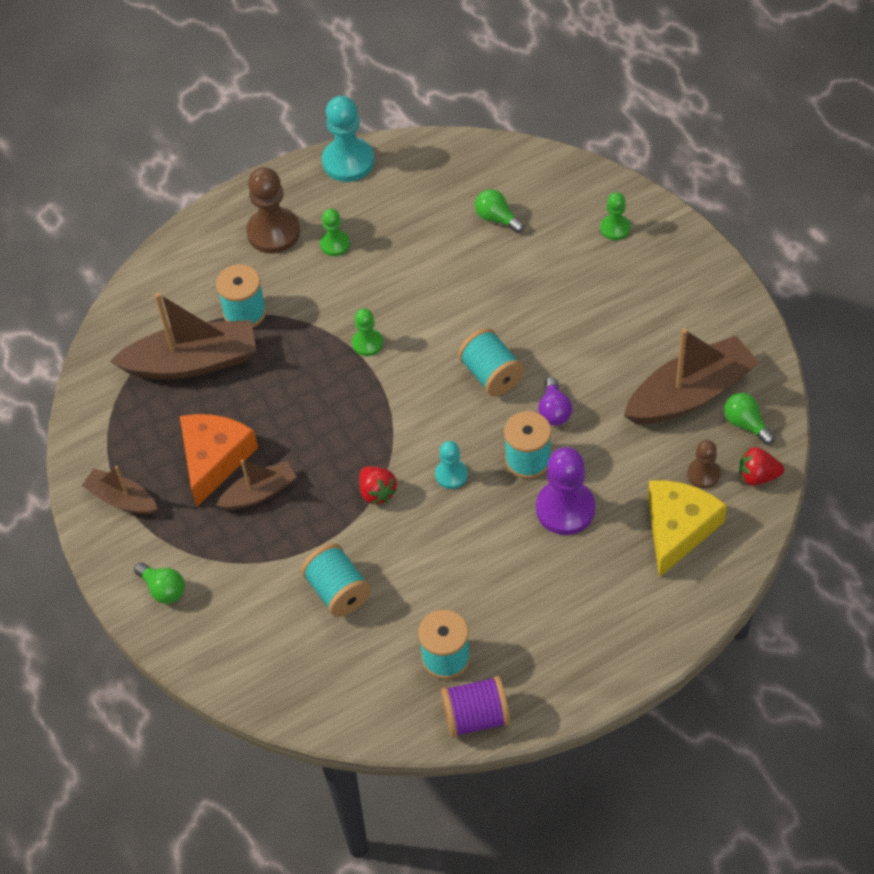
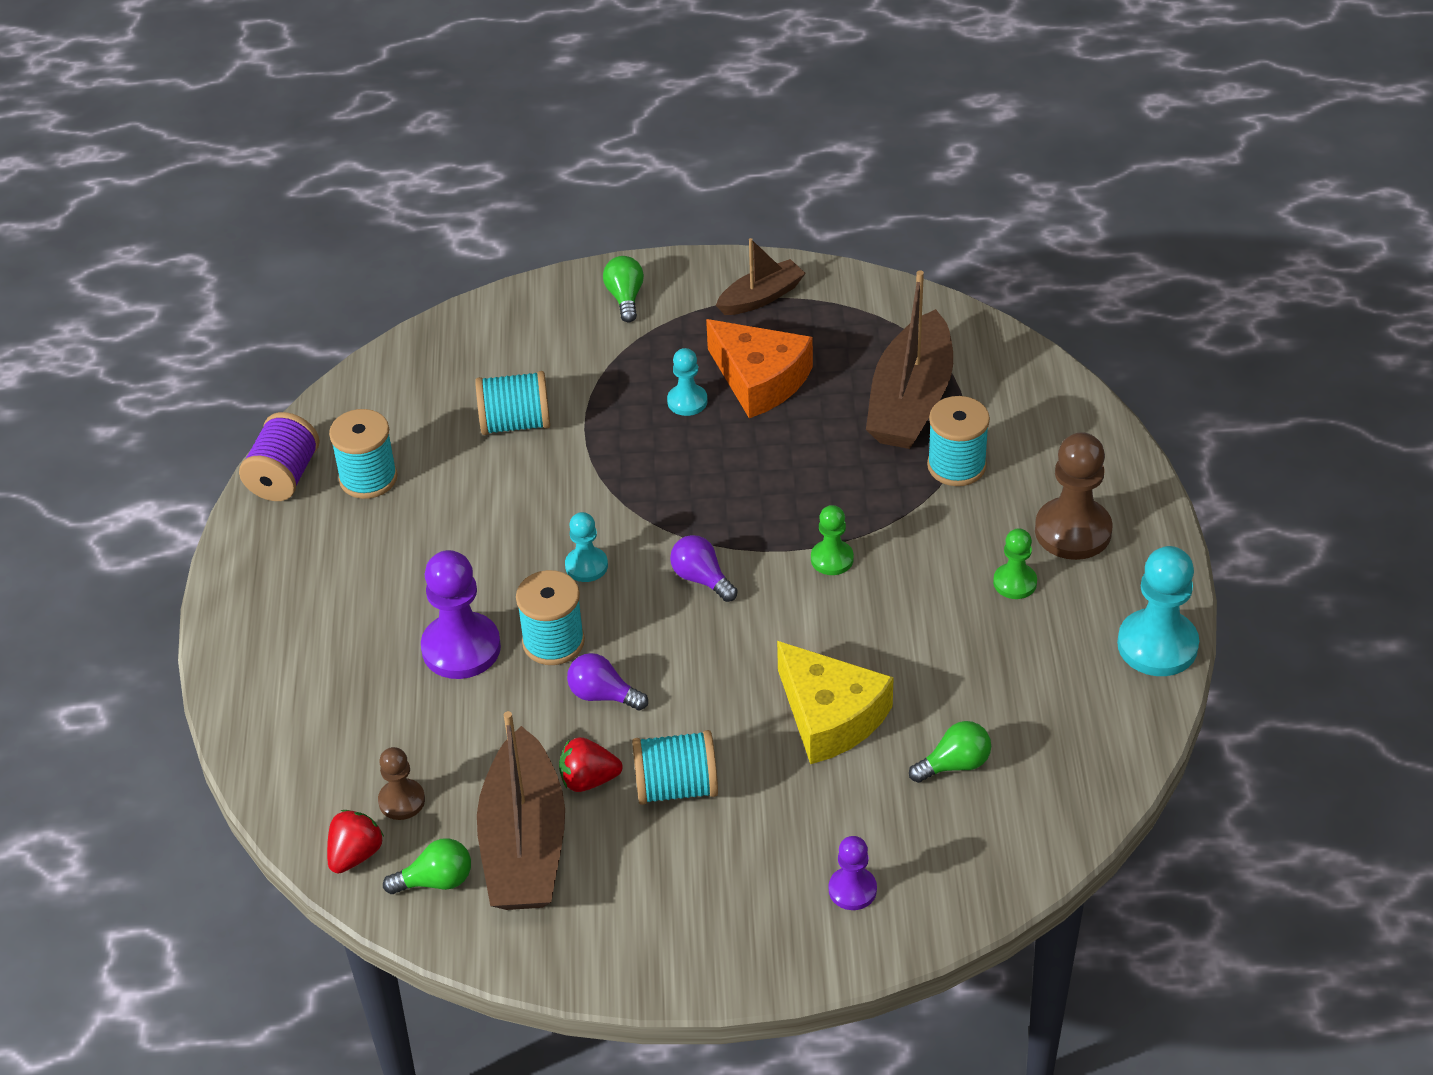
camera: 115 degrees right, 10 degrees down
(163, 589) = (625, 298): green light bulb -> green light bulb turned 105 degrees clockwise
(259, 493) = (687, 401): brown boat -> turquoise pawn
(377, 492) = (613, 495): red strawberry -> red strawberry (588, 780)
(425, 405) = (701, 579): none -> purple light bulb
(491, 375) = (700, 657): turquoise spool -> turquoise spool (676, 787)
(615, 228) = (852, 890): green pawn -> purple pawn
(678, 528) = (351, 741): yellow cheese -> yellow cheese (830, 716)

